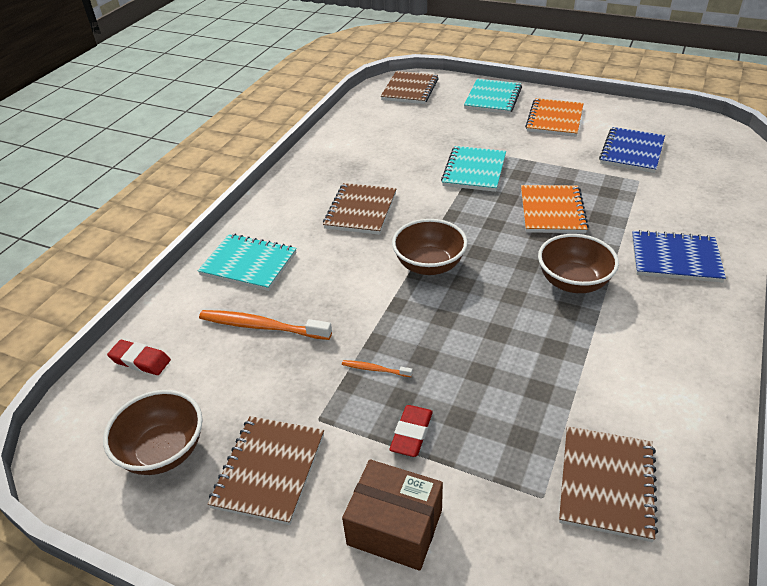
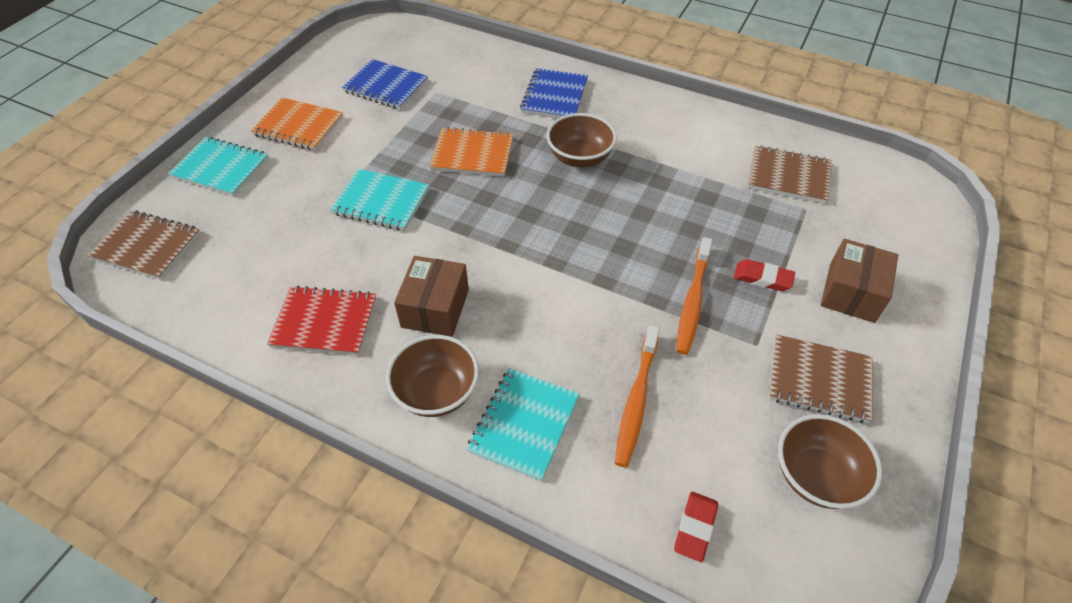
camera: 90 degrees left, 10 degrees up
(346, 165) = (325, 322): none -> red notebook
(361, 211) = (435, 308): brown notebook -> brown box
(375, 369) = (693, 301): orange toothbrush -> orange toothbrush, size x2.06
(429, 265) = (545, 252): brown bowl -> brown bowl (436, 392)

